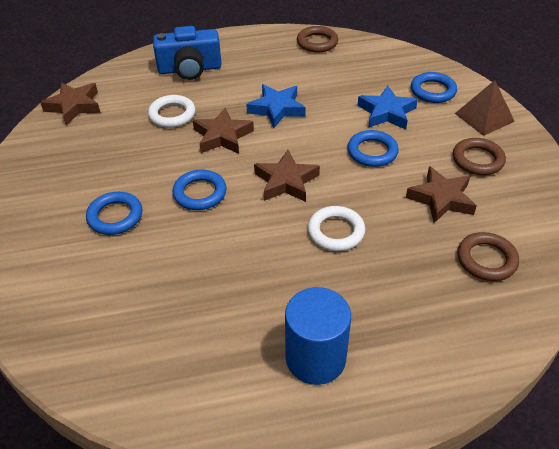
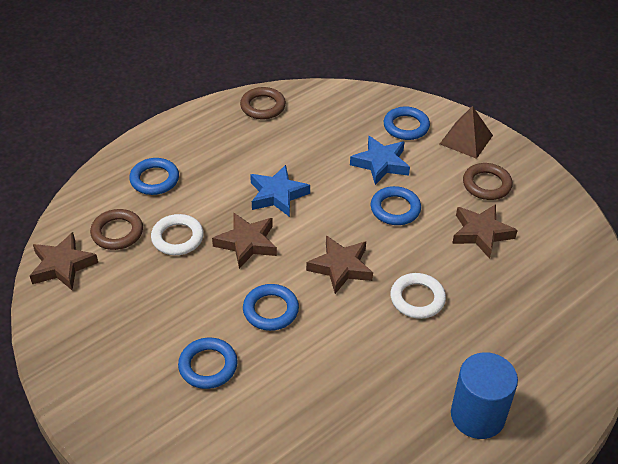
camera: 30 degrees left, 0 degrees up
(190, 69) = (154, 179): blue camera -> blue ring
(486, 260) = (549, 275): brown ring -> brown ring (117, 232)

